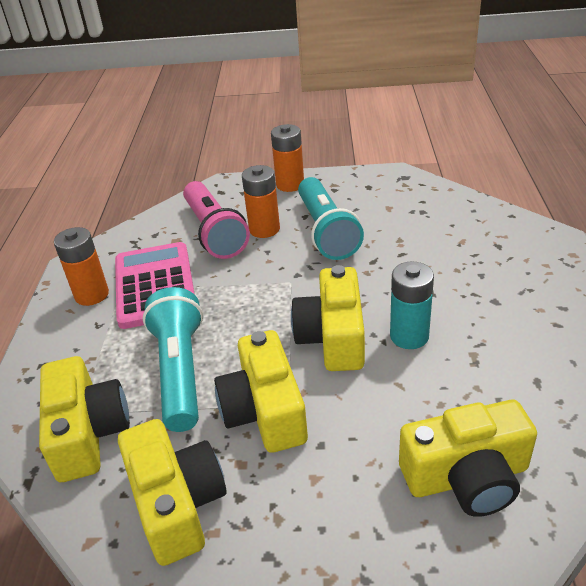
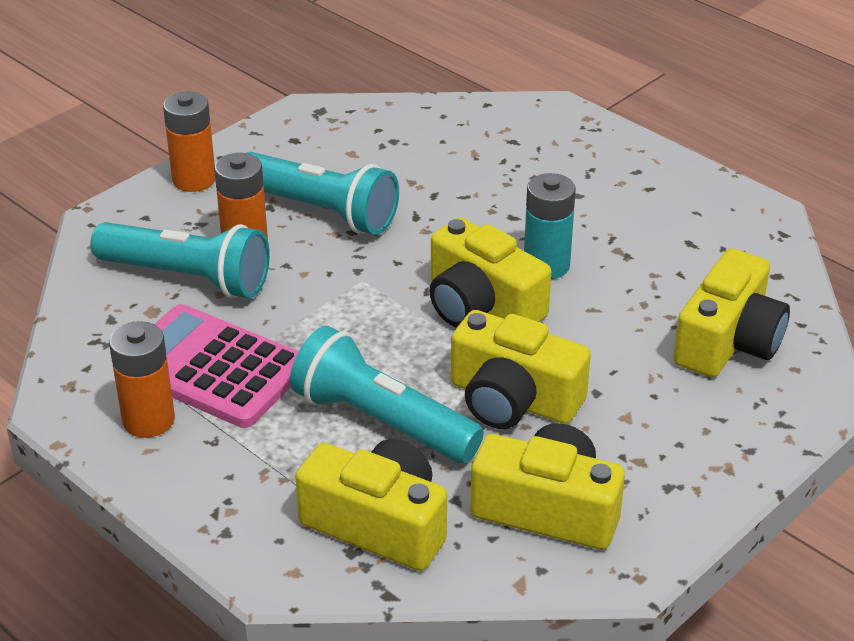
camera: 50 degrees left, 0 degrees up
(214, 232) = (187, 277): pink flashlight -> turquoise flashlight

